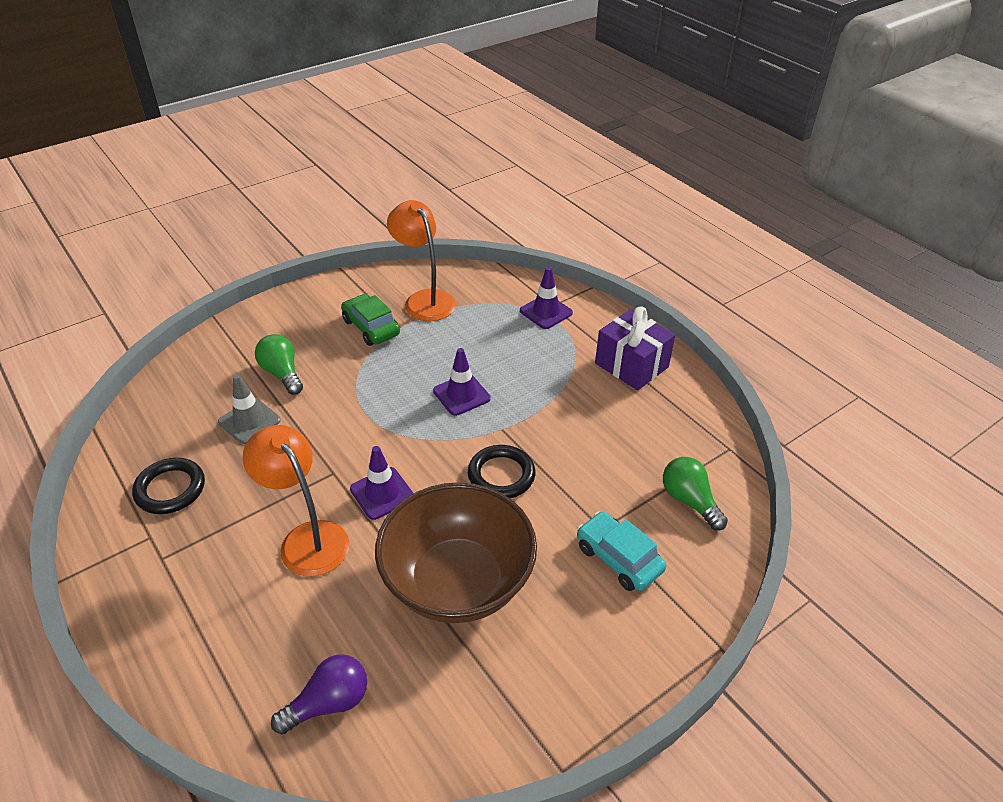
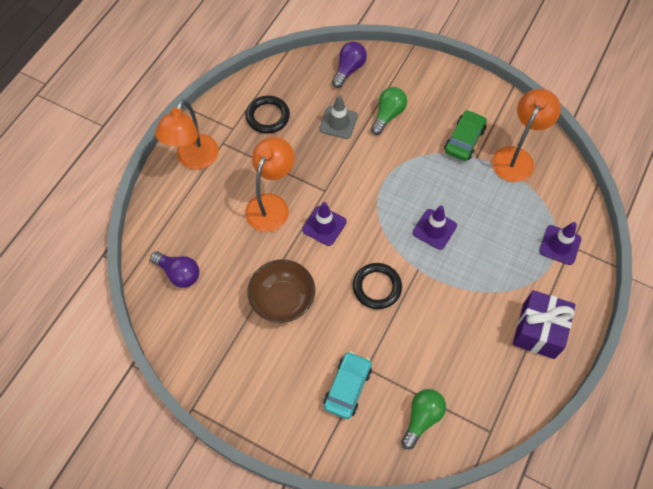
camera: 65 degrees right, 20 degrees up
(154, 607) = (194, 160): none -> orange lamp
(185, 382) = (349, 69): none -> purple light bulb
(457, 581) = (282, 300): brown bowl -> brown bowl, size x0.65

